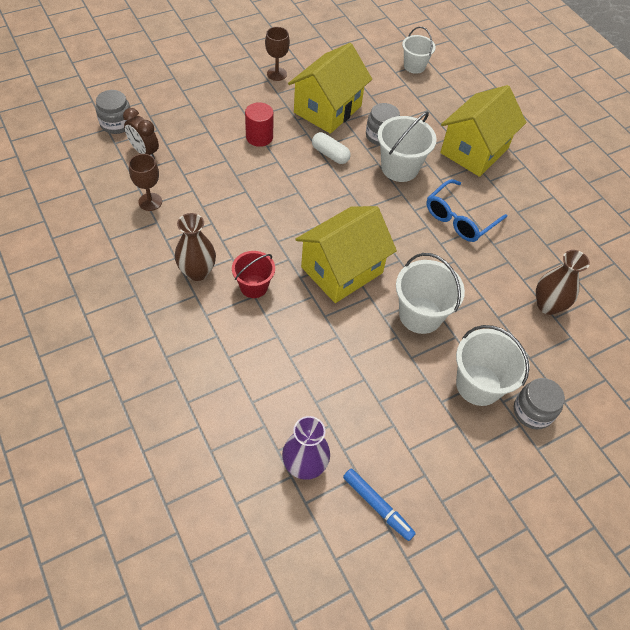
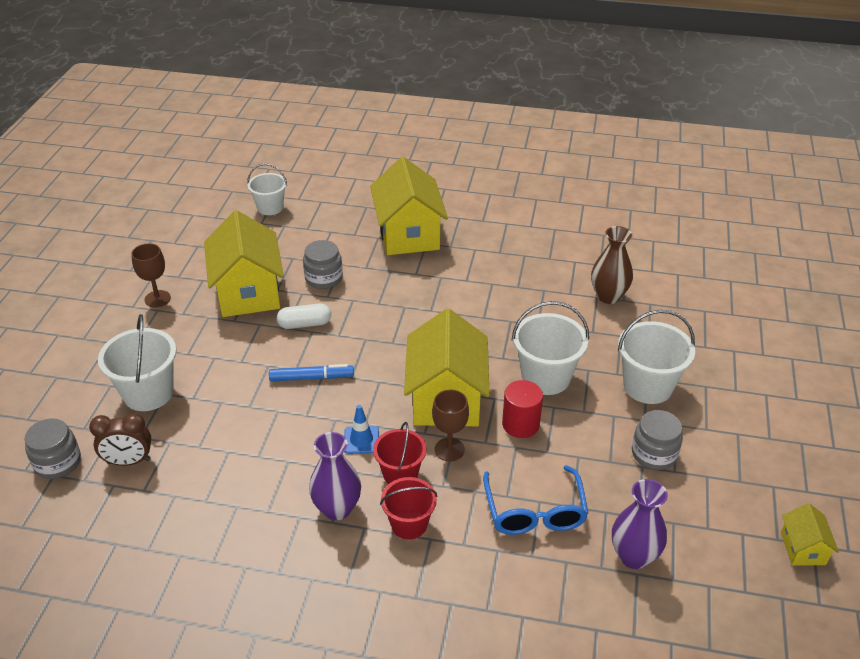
camera: 45 degrees left, 15 degrees down
(150, 202) = (203, 495): brown goblet -> brown goblet (449, 449)
(197, 272) = (337, 508): brown vase -> purple vase
(218, 317) = (409, 524): none -> red bucket
(259, 137) = (222, 360): red cylinder -> red cylinder (520, 424)
(262, 248) = (361, 440): none -> blue traffic cone
(377, 506) = (713, 528): blue marker -> blue marker (311, 378)
(399, 168) = (374, 290): white bucket -> white bucket (148, 393)
(413, 582) = (803, 548): none -> yellow house
(459, 219) = (470, 289): blue glasses -> blue glasses (534, 512)
(532, 411) = (699, 370): grey jar -> grey jar (654, 454)

